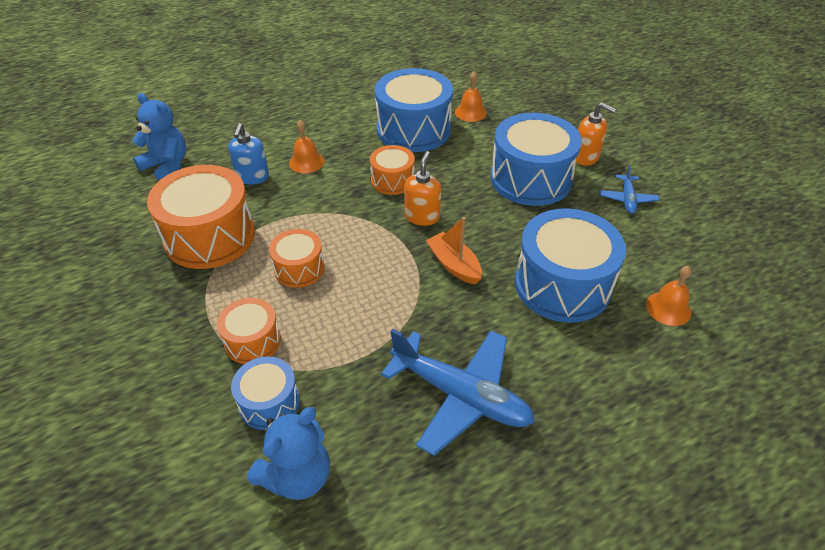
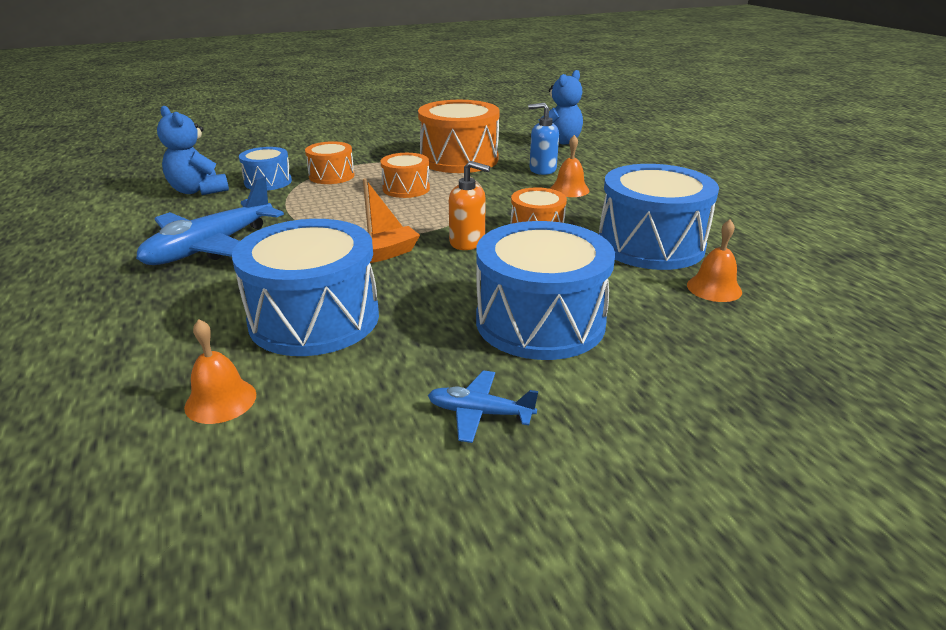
camera: 95 degrees right, 15 degrees down
(586, 157) = (605, 386): orange soap dispenser -> none

